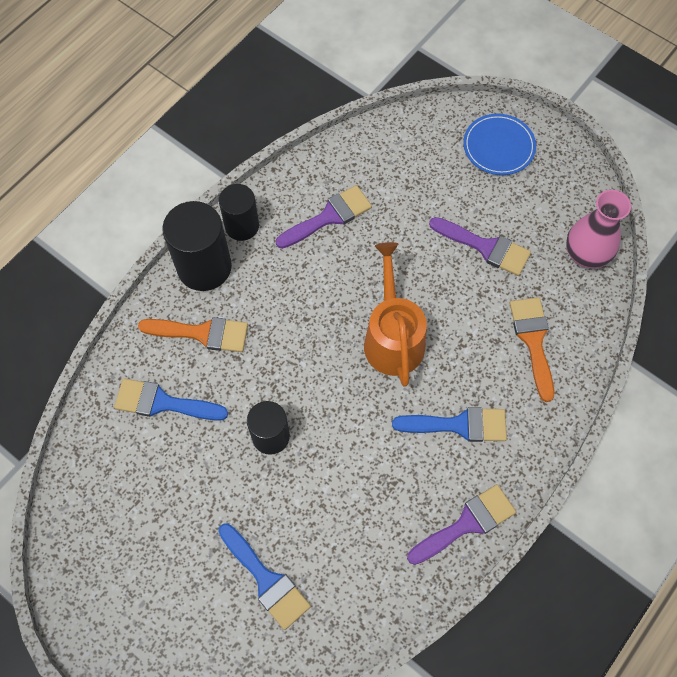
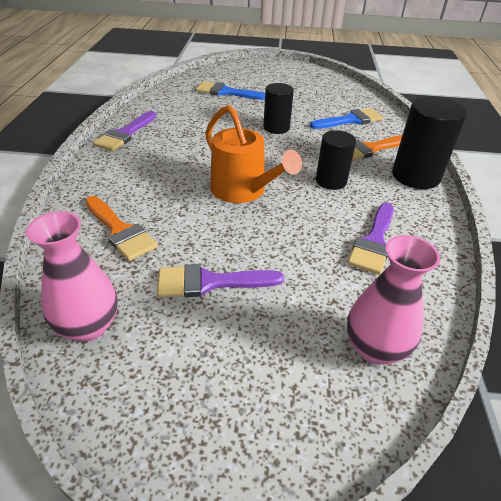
camera: 145 degrees right, 25 degrees down
(242, 226) = (427, 207): black cylinder -> black cylinder (331, 181)
(410, 145) = (375, 348): none -> pink vase
(459, 425) = (157, 167): blue brush -> none
(498, 146) = (271, 409): blue plate -> none

